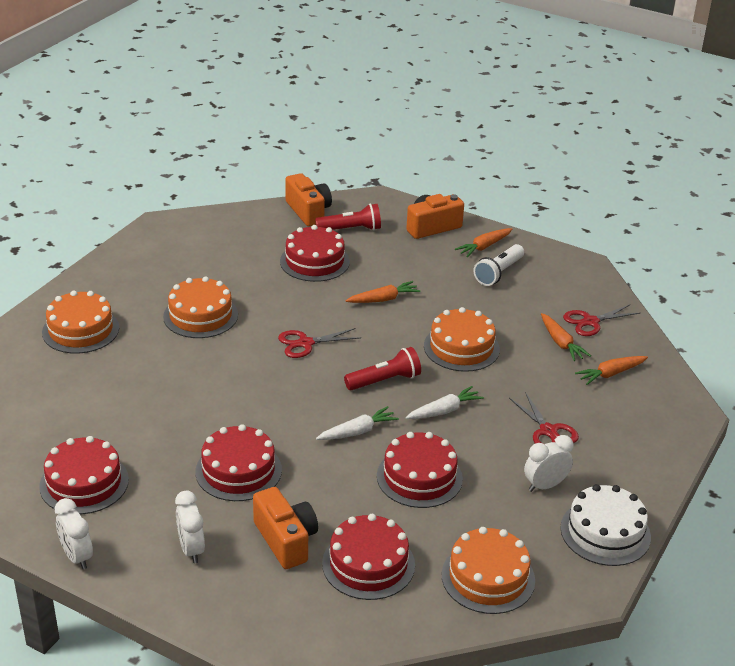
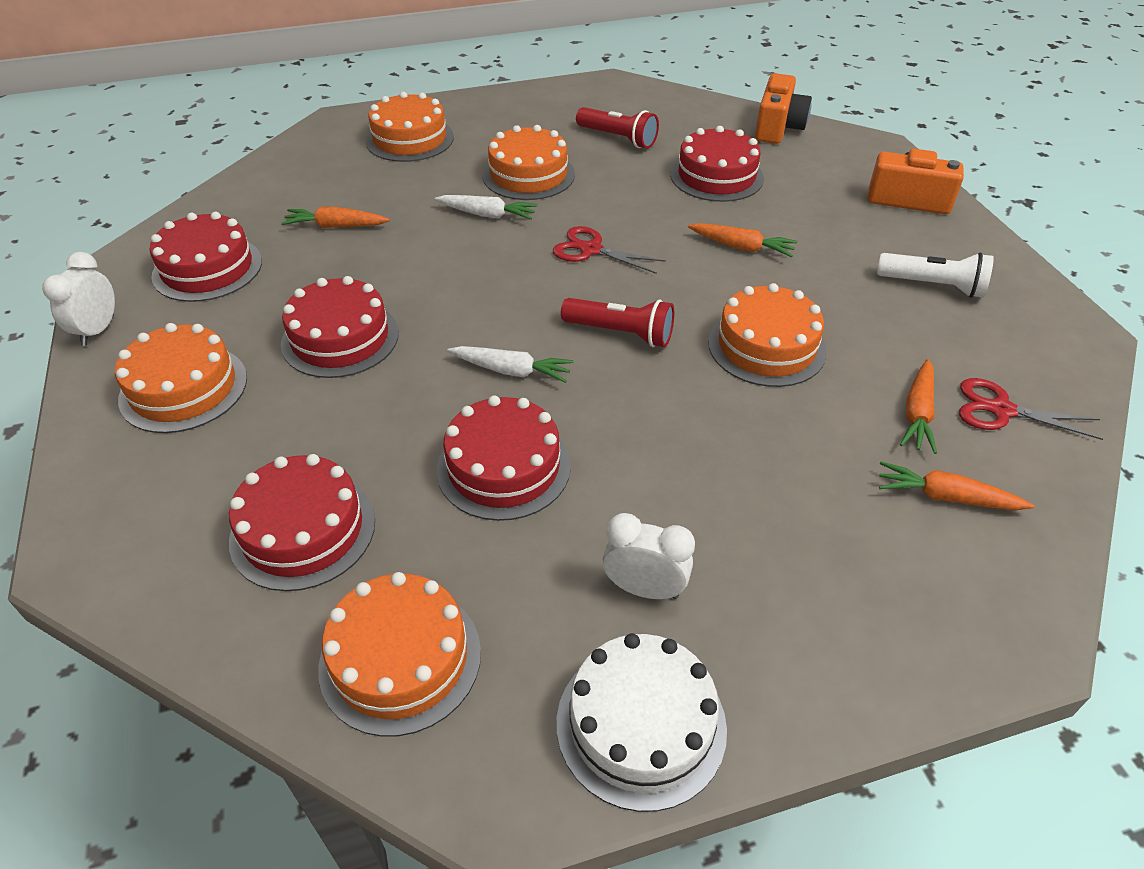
camera: 45 degrees right, 10 degrees up
(191, 549) = (183, 388): white clock -> orange cake
(286, 540) = (271, 440): orange camera -> none
(351, 229) = (803, 163): red flashlight -> red flashlight (618, 138)
(444, 411) = (643, 407): white carrot -> white carrot (487, 215)
(484, 247) = (952, 248): orange carrot -> orange carrot (336, 226)
(498, 273) = (934, 286): white flashlight -> white flashlight turned 150 degrees counterclockwise
(548, 431) = (747, 517): red scissors -> none

